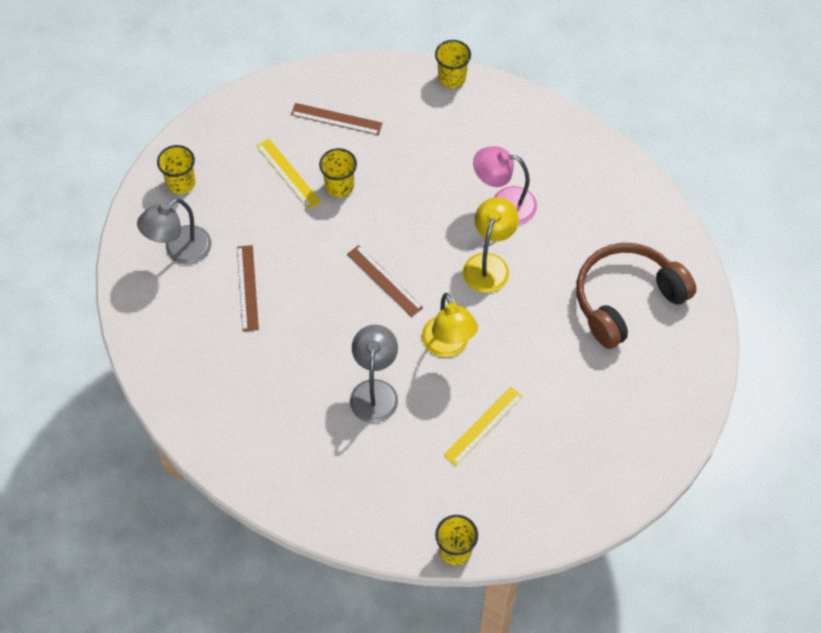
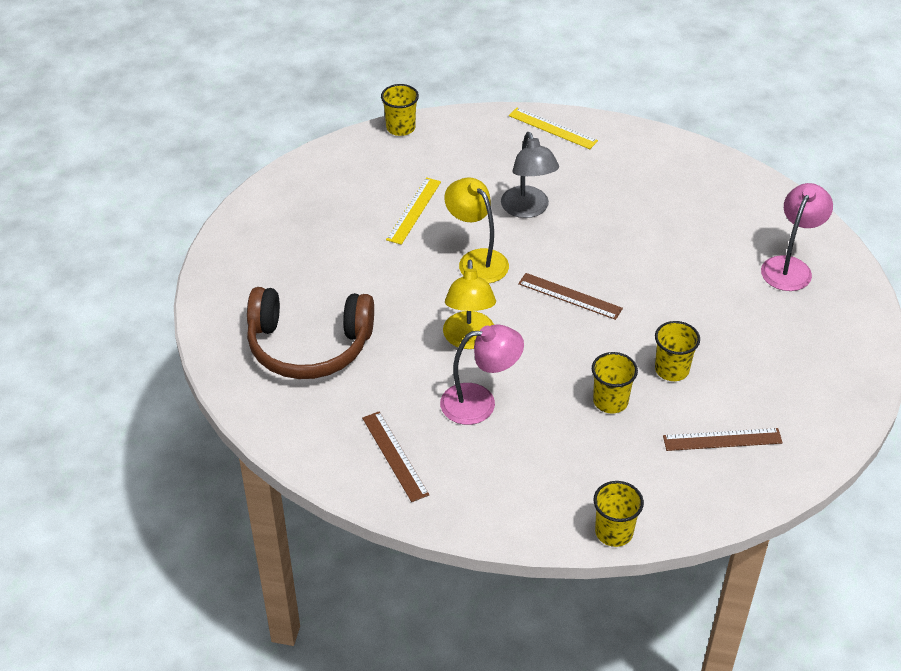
camera: 160 degrees right, 15 degrees down
(180, 251) = (790, 266): grey lamp -> pink lamp
(181, 183) = (840, 325): yellow cup -> yellow cup (610, 401)
(247, 288) = (701, 255): brown ruler -> brown ruler (395, 456)
(288, 173) = (735, 366): yellow ruler -> yellow ruler (552, 128)
(626, 299) = (309, 346): brown headphones -> brown headphones turned 60 degrees clockwise

